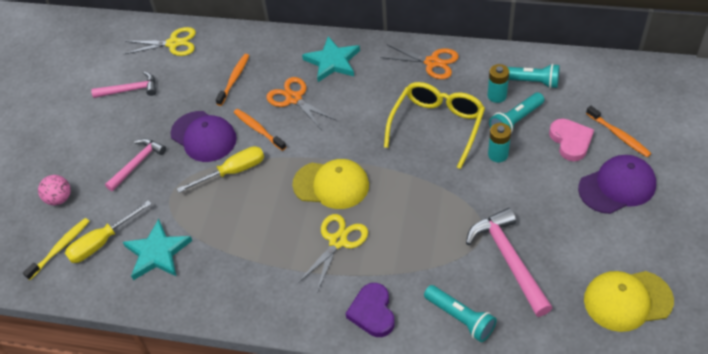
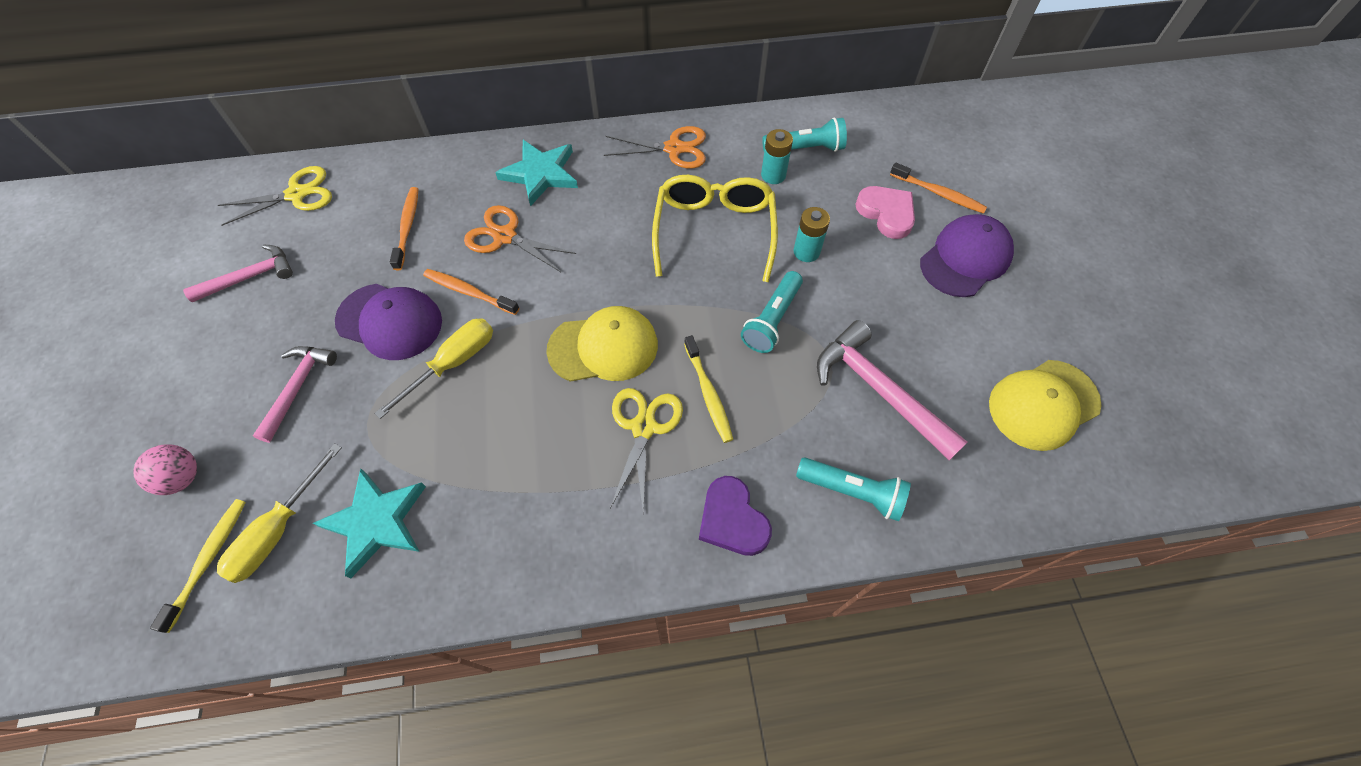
camera: 25 degrees left, 10 degrees up
(389, 231) = (708, 393): none -> yellow toothbrush
(516, 121) = (810, 202): turquoise flashlight -> turquoise flashlight (772, 320)

